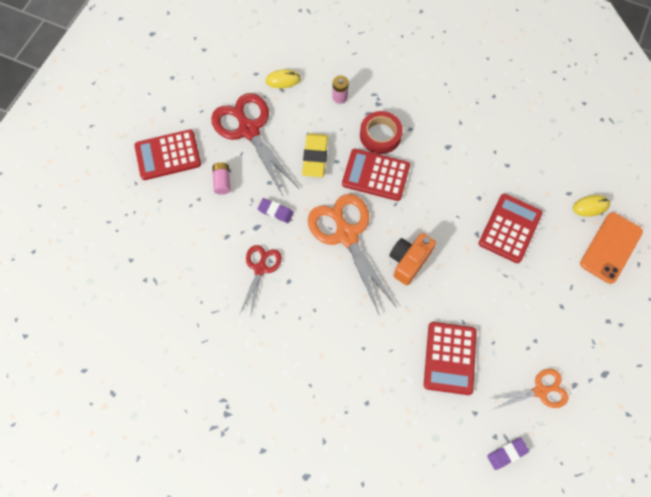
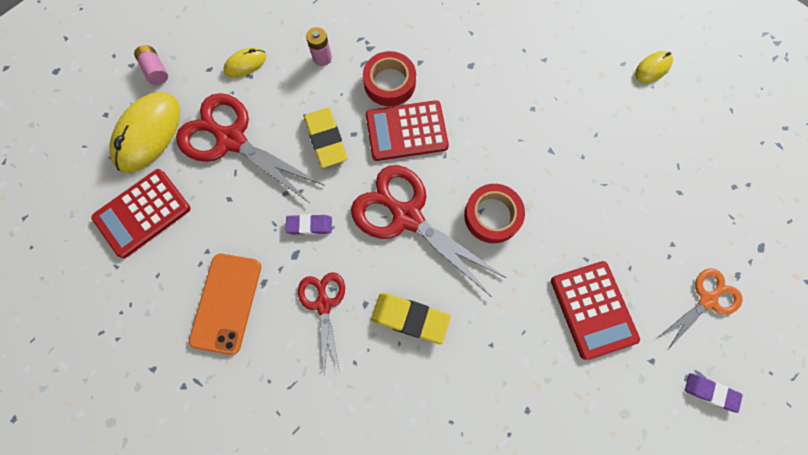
camera: 25 degrees left, 5 degrees up
(195, 102) = (148, 134): none -> yellow mouse
(222, 181) = (227, 217): pink battery -> pink battery (156, 70)
(315, 304) = (410, 318): none -> yellow eraser
(346, 234) = (406, 216): orange scissors -> red scissors
(409, 261) = (492, 216): orange camera -> red tape
(507, 453) = (710, 392): purple eraser -> purple eraser turned 75 degrees clockwise
(510, 228) = (582, 129): red calculator -> none
(610, 247) = (695, 104): orange phone -> orange phone (226, 303)

